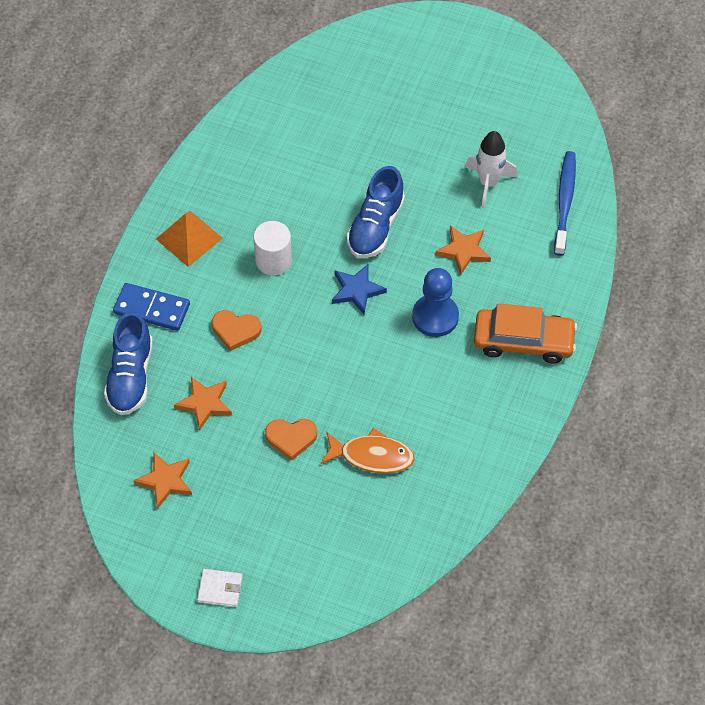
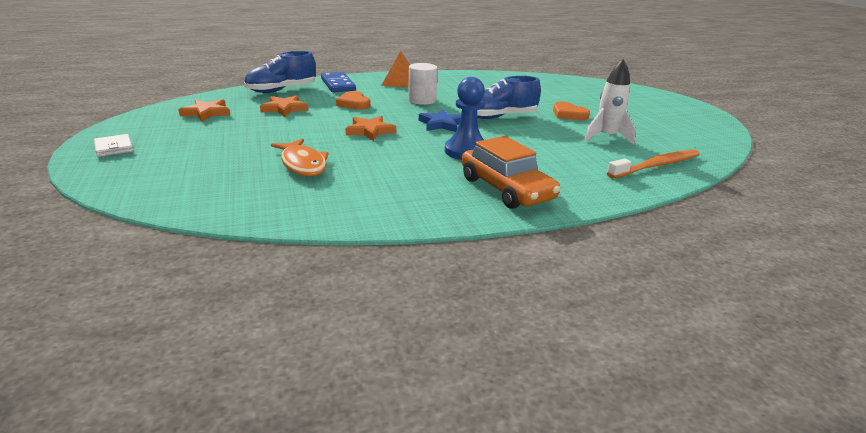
camera: 50 degrees right, 30 degrees down
(291, 438) = (286, 136): orange heart -> orange heart (568, 114)
(463, 251) = (538, 145): orange star -> orange star (370, 131)
(564, 202) = (656, 165): blue toothbrush -> orange toothbrush

